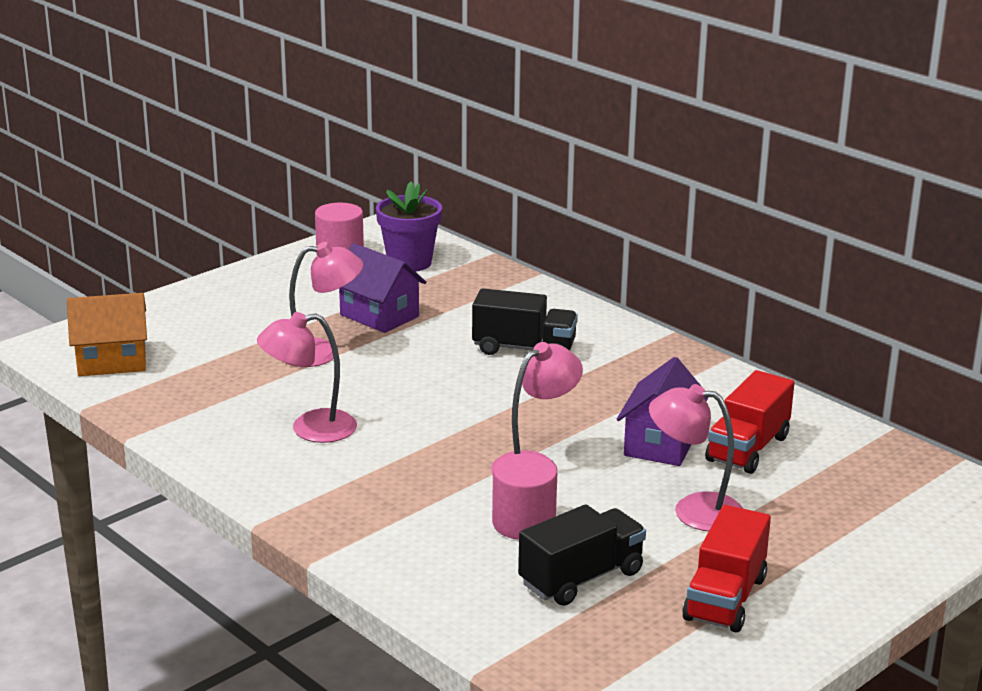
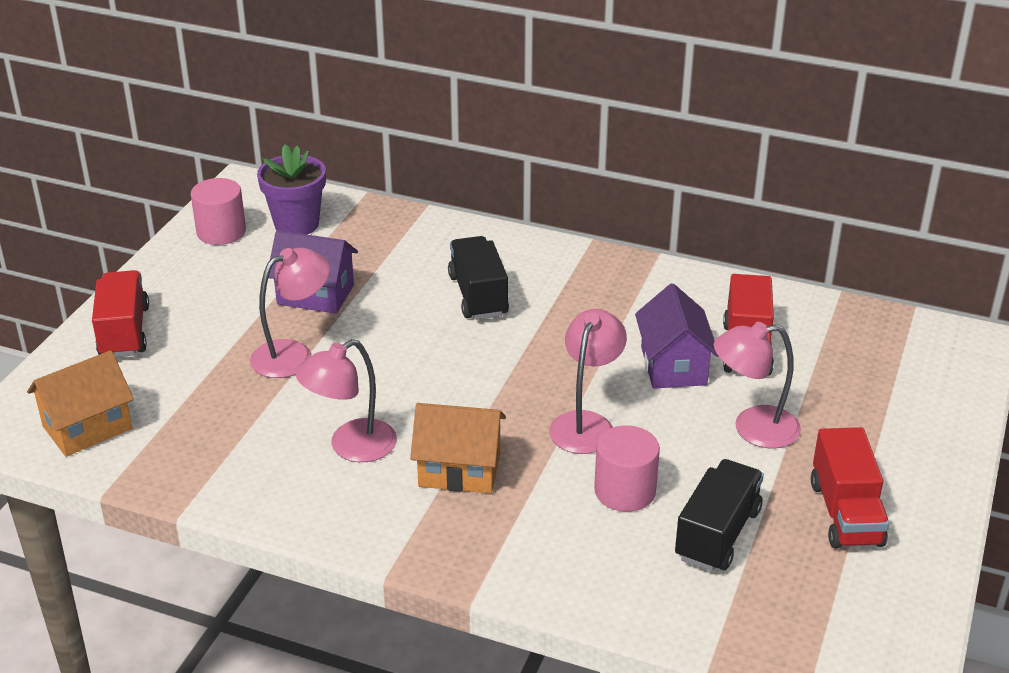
camera: 25 degrees left, 10 degrees up
(198, 305) = (124, 332): none -> red truck
(388, 468) = (459, 470): none -> orange house
(524, 349) = (478, 295): black truck -> black truck turned 90 degrees counterclockwise

